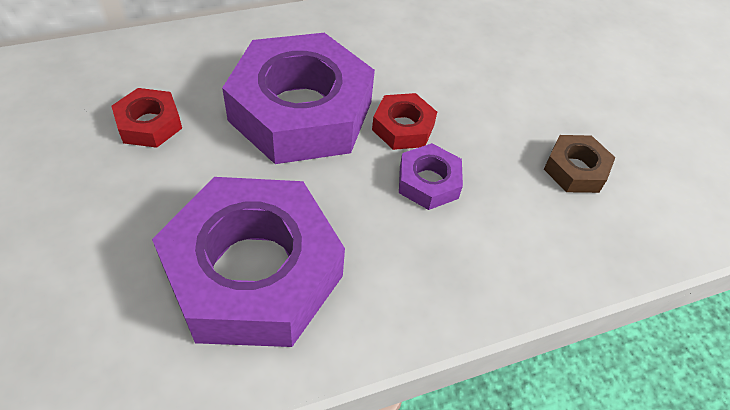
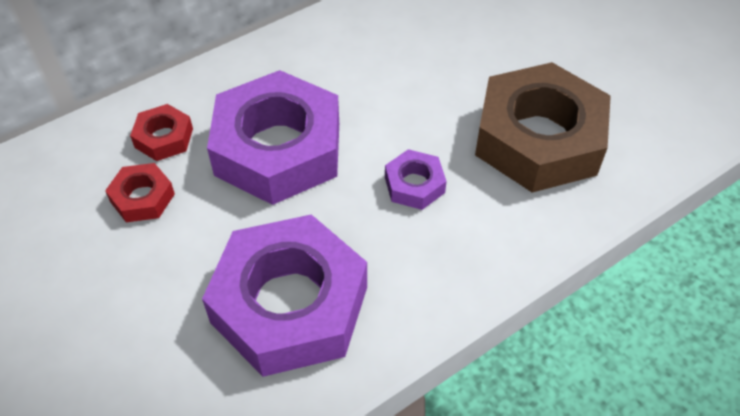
camera: 10 degrees left, 0 degrees up
(403, 127) = (376, 140): red nut -> red nut (164, 138)
(575, 169) = (538, 139): brown nut -> brown nut, size x2.28

